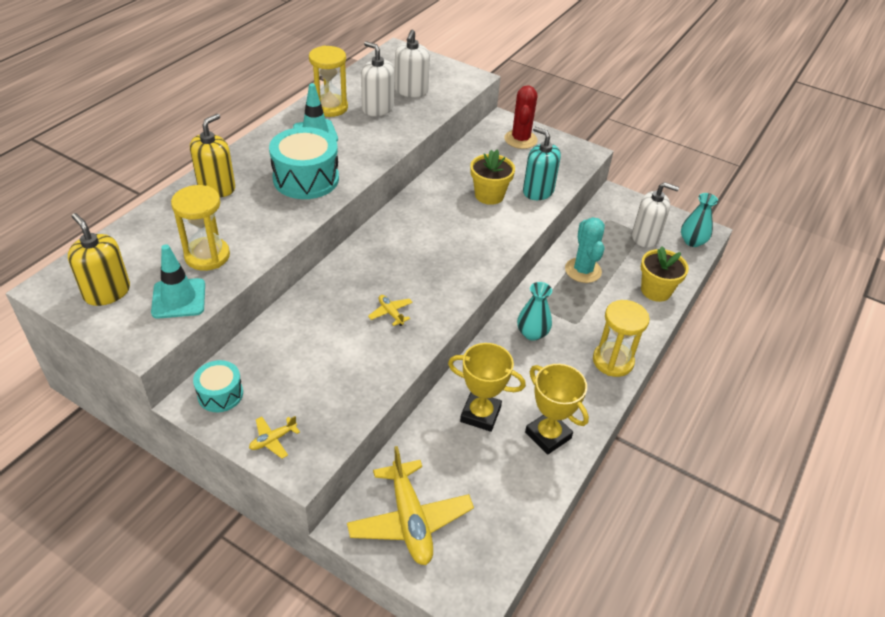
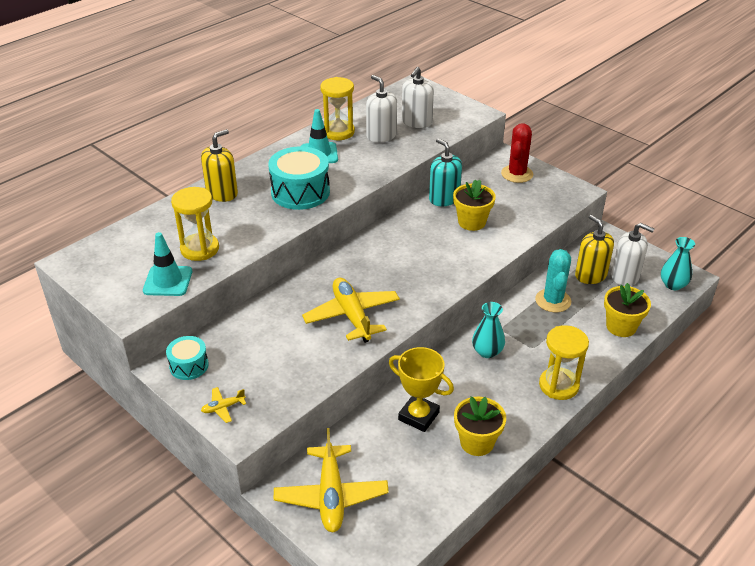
camera: 15 degrees right, 5 degrees down
(107, 292) = (112, 270): yellow soap dispenser -> yellow soap dispenser (590, 275)
(391, 313) = (352, 316): yellow plane -> yellow plane, size x2.26
(538, 191) = (520, 222): turquoise soap dispenser -> turquoise soap dispenser (444, 198)
(548, 435) = (477, 442): yellow trophy -> yellow flower pot

